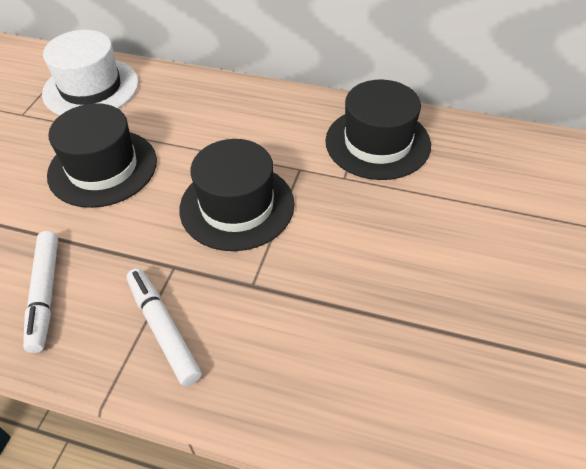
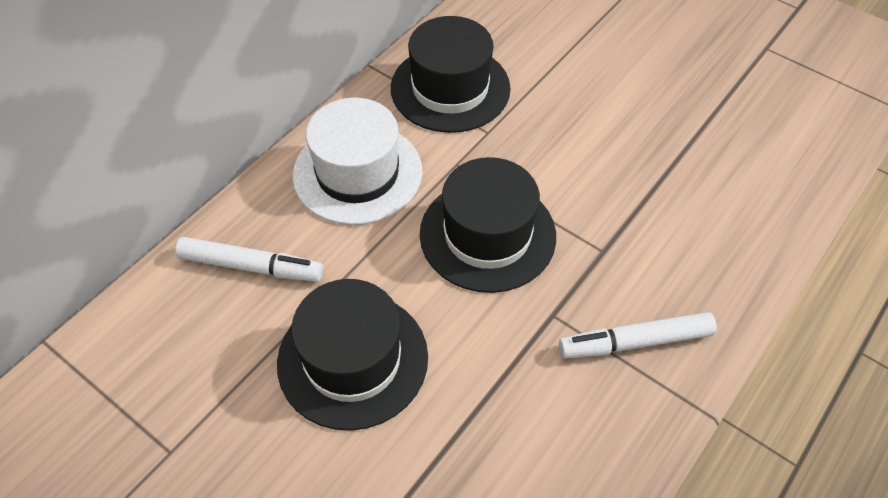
camera: 70 degrees left, 5 degrees up
(45, 294) = (546, 455): white marker -> white marker (250, 266)
(91, 88) = (166, 347): white hat -> white hat (357, 173)

